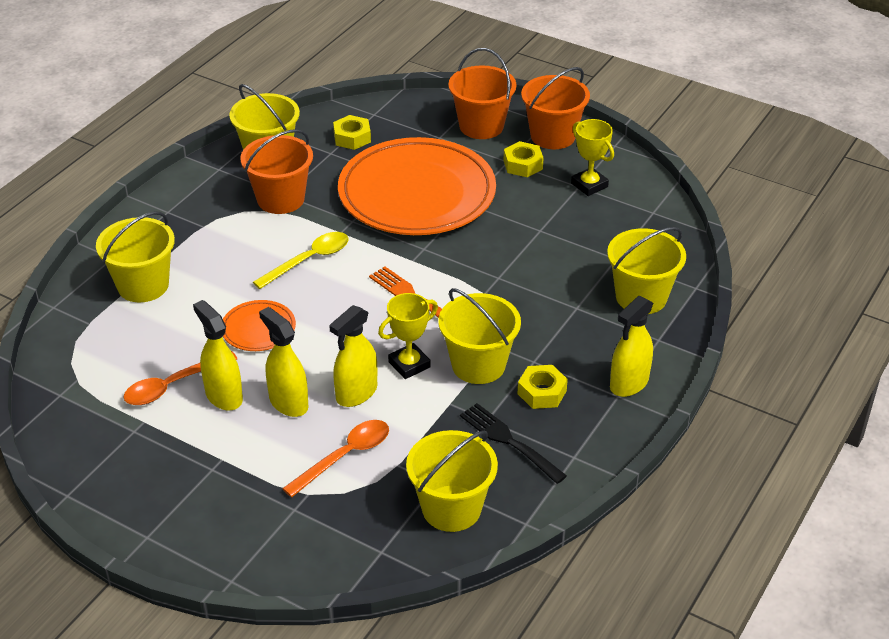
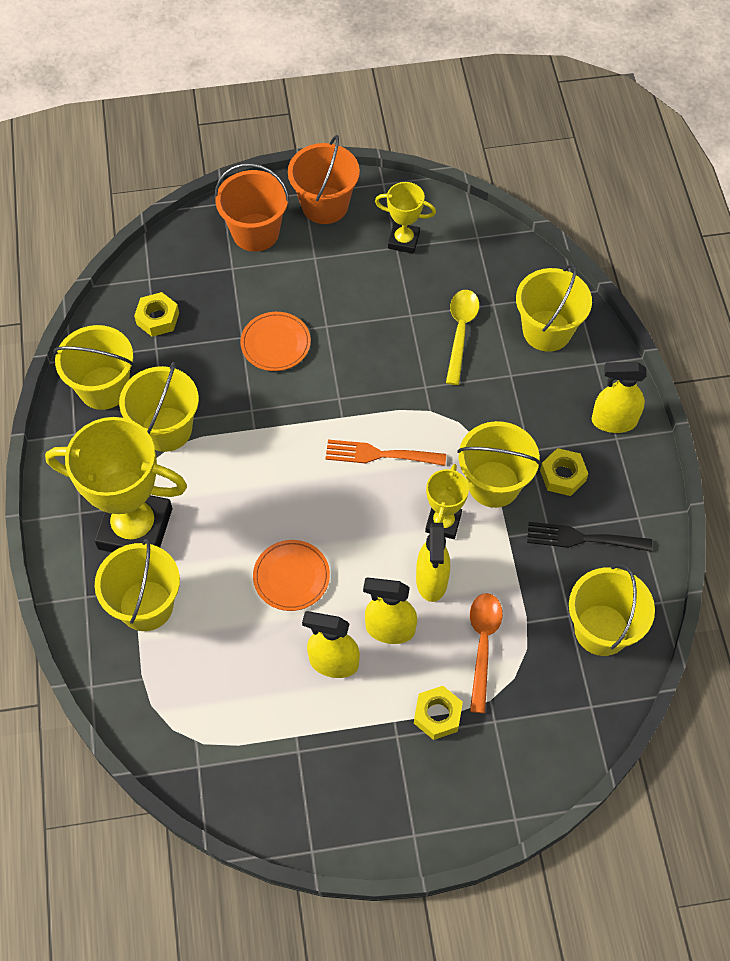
camera: 40 degrees left, 20 degrees up
(173, 385) = (282, 684): orange spoon -> none
(191, 240) = (135, 528): none -> yellow trophy
(280, 199) = (166, 429): orange bucket -> yellow bucket
(309, 260) = (259, 477): yellow spoon -> yellow spoon (460, 332)
(417, 193) = (275, 343): orange plate -> orange plate, size x0.43
(523, 165) = (331, 253): yellow nut -> yellow nut (437, 715)
(629, 383) = (613, 421): yellow spray bottle -> yellow spray bottle turned 90 degrees clockwise

